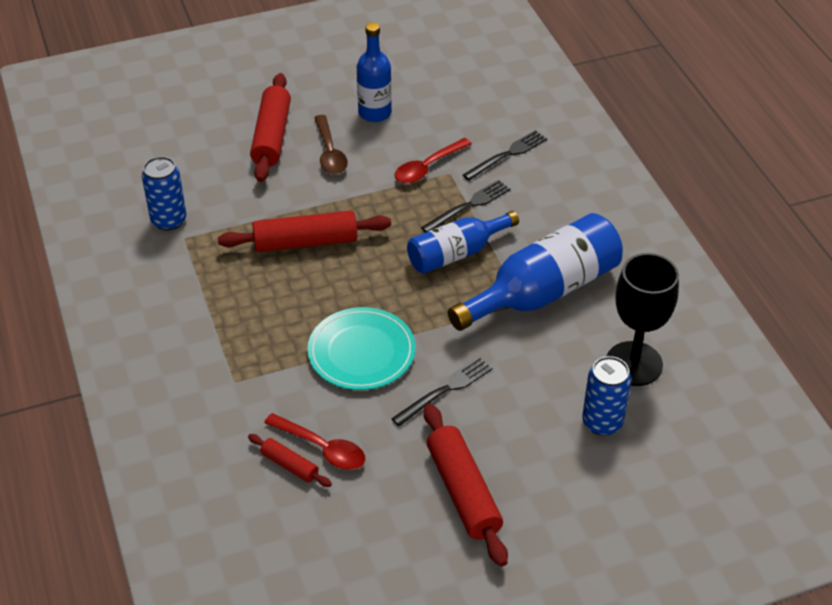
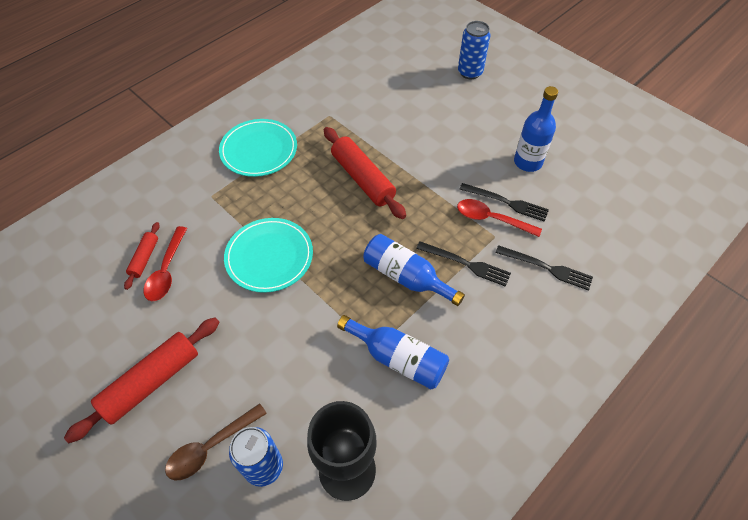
camera: 65 degrees right, 10 degrees up
(169, 220) = (341, 101): blue can -> blue can (470, 72)
(192, 317) = (259, 150): none -> turquoise plate
(272, 136) = (457, 116): red rolling pin -> none
(329, 152) = (464, 154): brown spoon -> brown spoon (211, 447)
(445, 390) = (253, 327): black fork -> black fork (506, 202)
(543, 291) = (398, 358): blue bottle -> blue bottle, size x0.64

